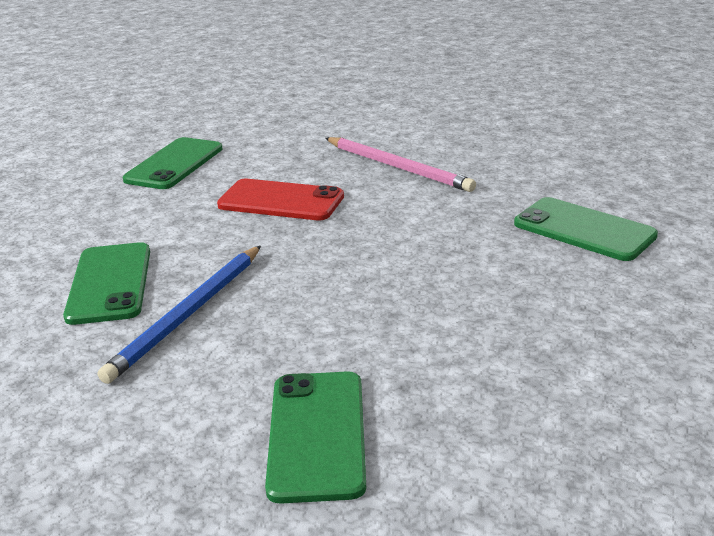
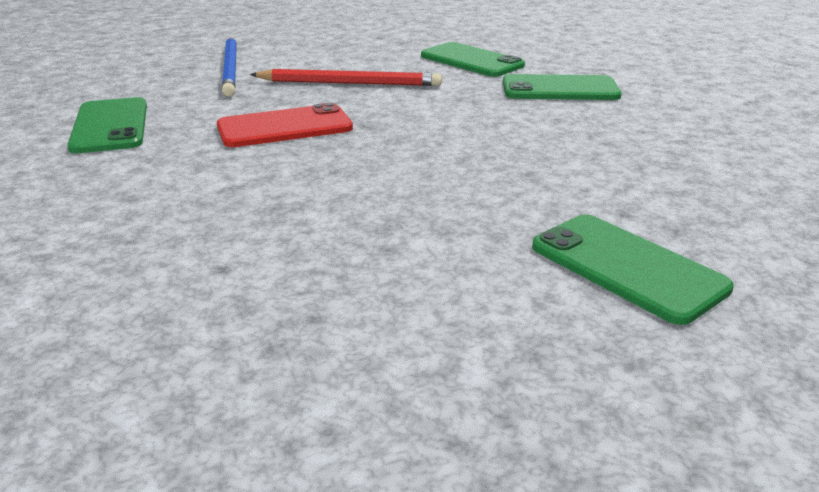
camera: 40 degrees left, 0 degrees up
(110, 283) = (218, 234): green phone -> green phone (471, 61)
(188, 315) = (353, 230): blue pencil -> blue pencil (231, 69)
(398, 167) = (350, 83): pink pencil -> red pencil

